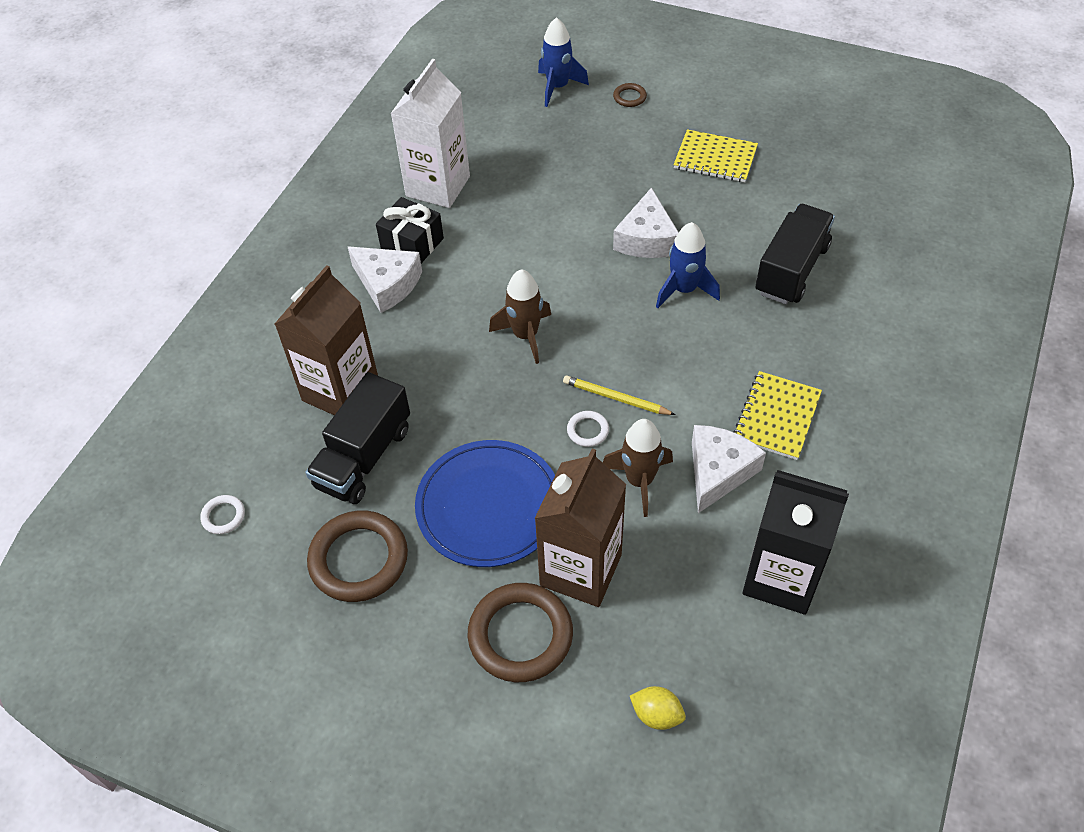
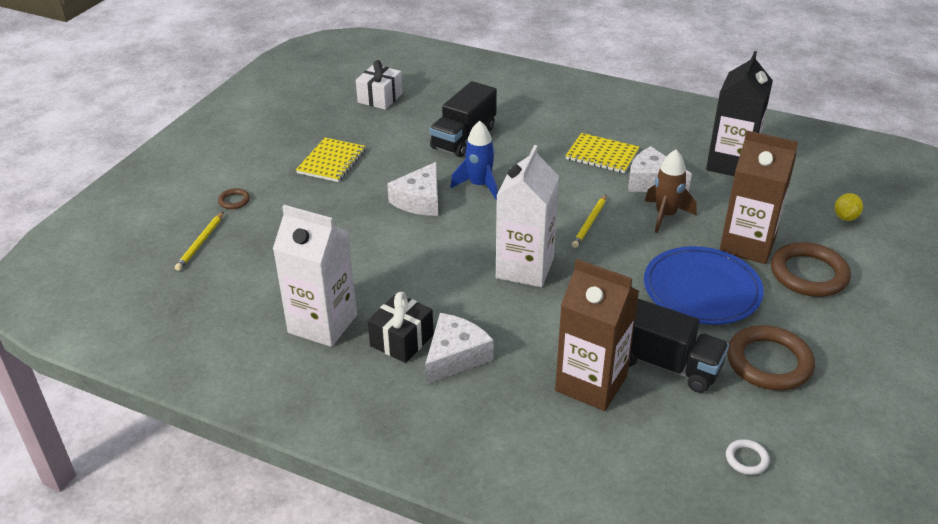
camera: 90 degrees left, 15 degrees down
(525, 335) = (524, 268): brown rocket -> white carton
(557, 87) = (200, 243): blue rocket -> yellow pencil
(588, 430) = (622, 238): white ring -> none
(646, 239) = (420, 200): white cheese -> white cheese turned 105 degrees clockwise
(791, 270) = (463, 137): black truck -> black truck turned 90 degrees counterclockwise
(871, 183) = (380, 98): none -> white gift

